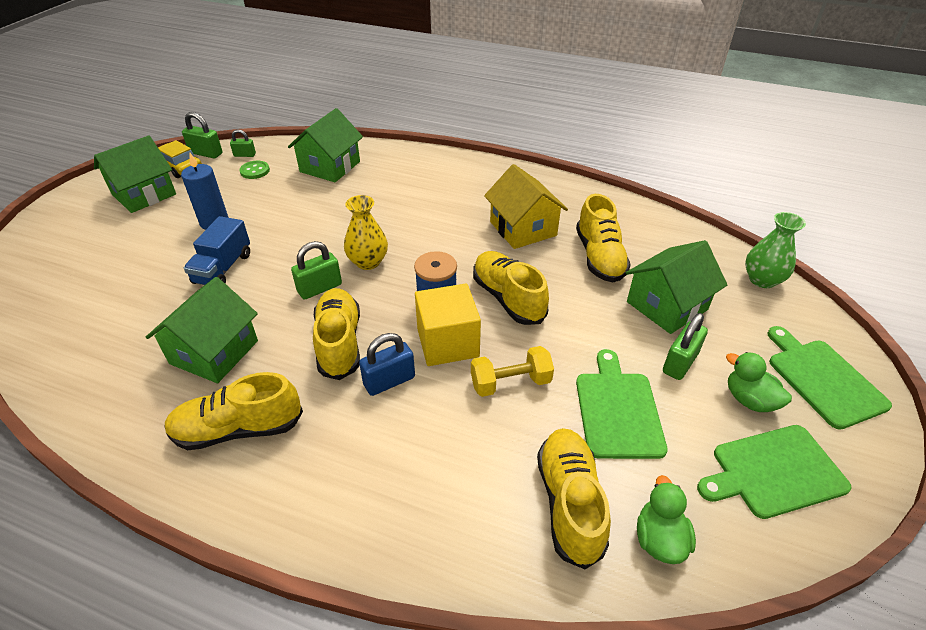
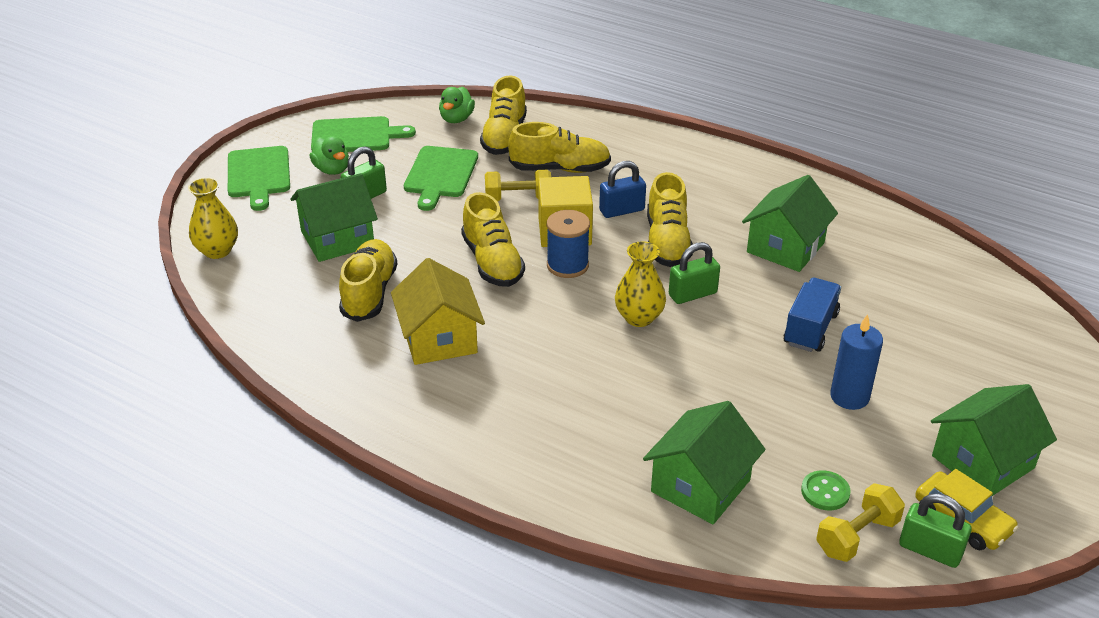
camera: 170 degrees left, 5 degrees down
(238, 429) = (743, 194): yellow shoe -> yellow shoe (560, 169)
(245, 155) = (856, 536): green padlock -> yellow dumbbell
(762, 280) = (217, 250): green vase -> yellow vase

